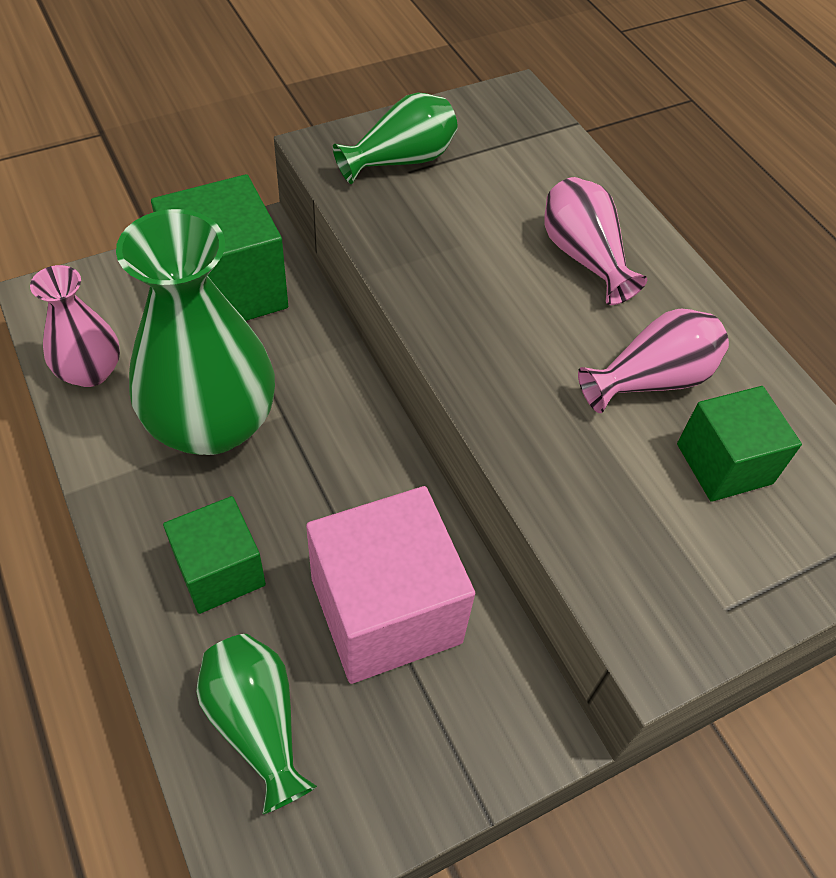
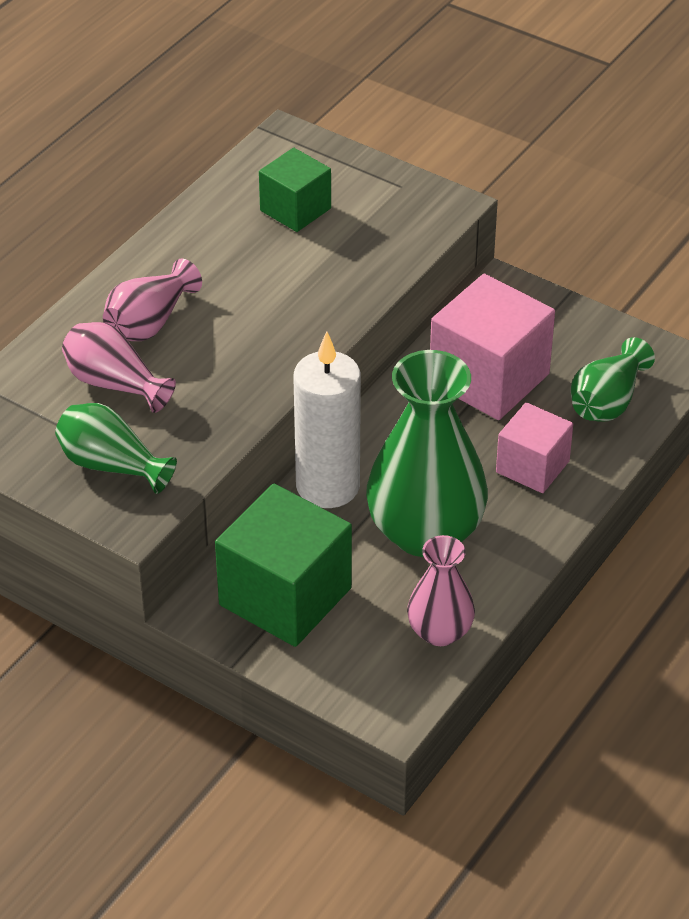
camera: 115 degrees left, 10 degrees down
(220, 571) = (532, 467): green cube -> pink cube
(332, 379) = (328, 486): none -> white candle
(651, 380) = (250, 257): pink vase -> pink vase (114, 384)

